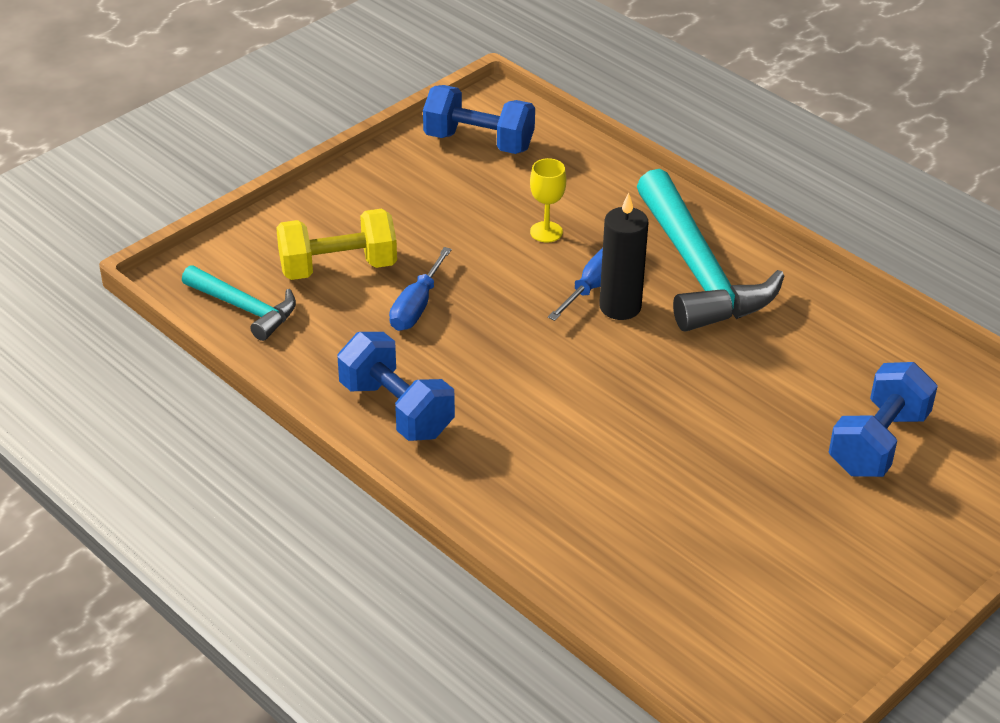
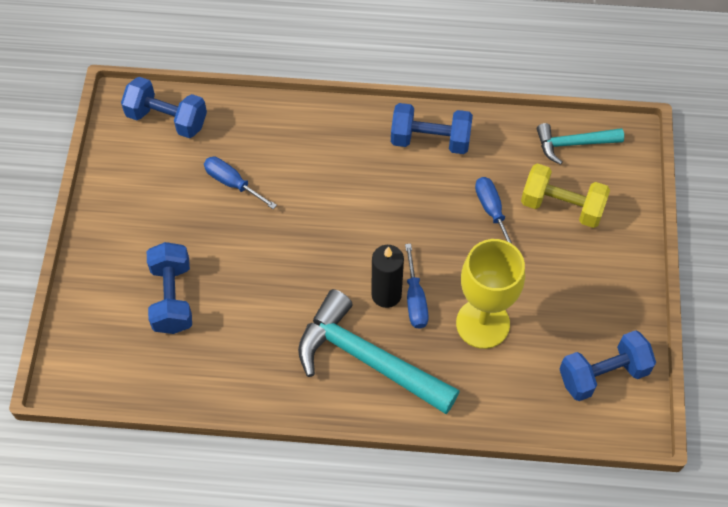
camera: 140 degrees right, 20 degrees up
(338, 267) = (562, 206): yellow dumbbell -> yellow dumbbell turned 75 degrees clockwise
(546, 232) = (482, 323): yellow goblet -> yellow goblet, size x2.16
(695, 515) = (232, 183): none -> blue screwdriver
(717, 652) = (167, 119): none -> blue dumbbell

